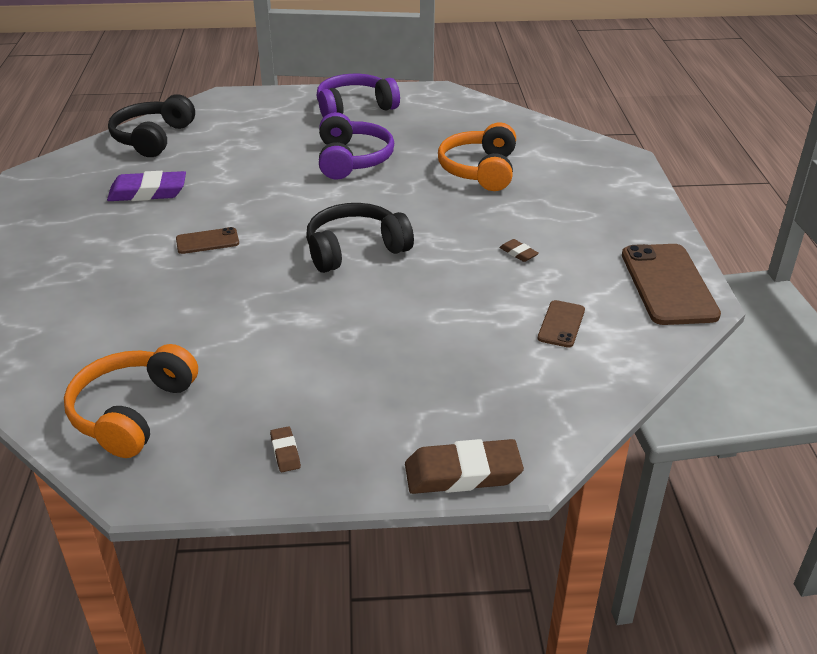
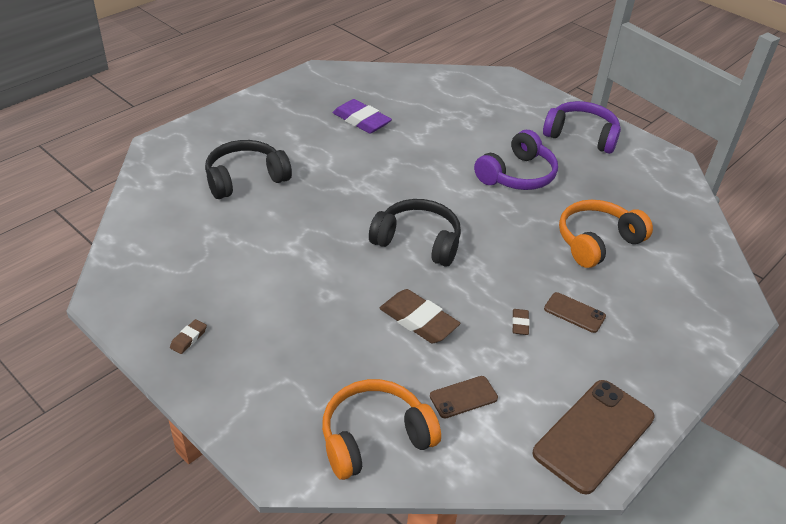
camera: 45 degrees right, 5 degrees up
(132, 412) = (161, 254): orange headphones -> orange headphones (374, 437)
(153, 138) = (418, 84): black headphones -> black headphones (245, 179)
(207, 241) = (344, 176): brown phone -> brown phone (574, 313)
(462, 473) = (248, 436): brown eraser -> brown eraser (418, 321)

